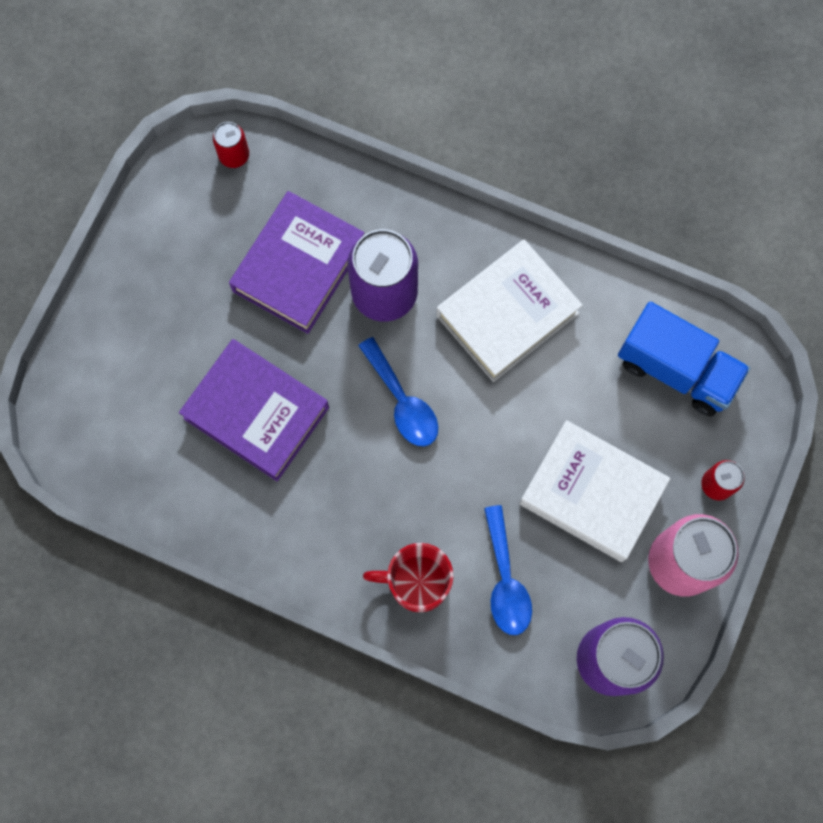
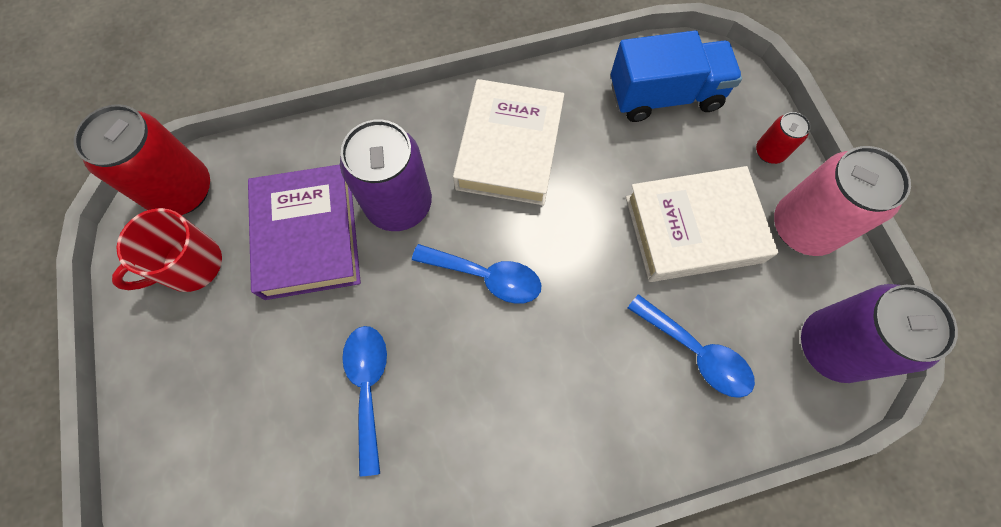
camera: 40 degrees left, 5 degrees down
(234, 155) = (182, 191): red can -> red can, size x2.06
(256, 413) = (368, 387): purple book -> blue spoon
(417, 582) = (630, 417): red mug -> red mug (190, 265)

